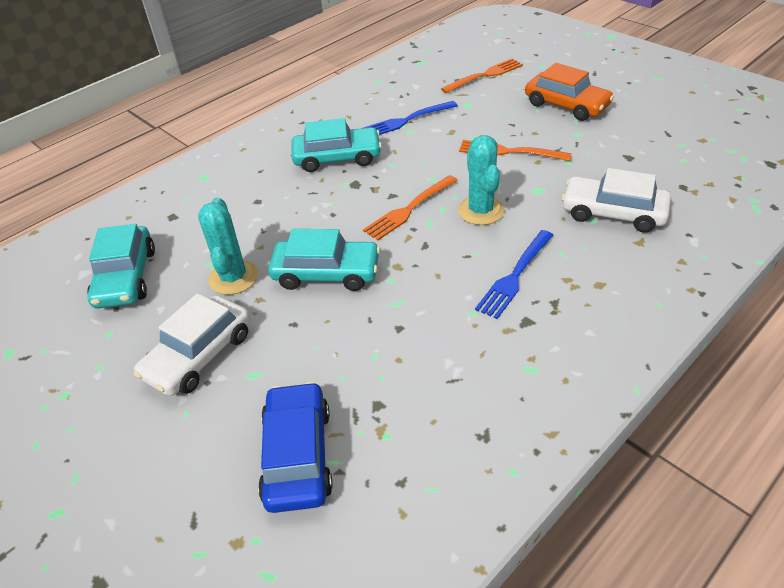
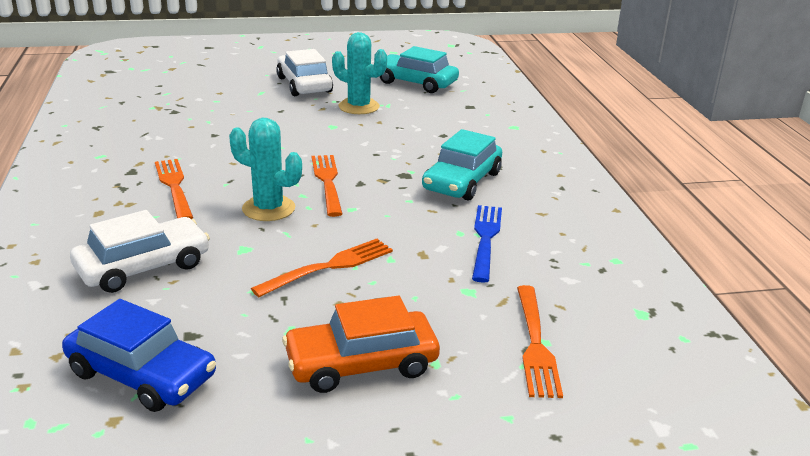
camera: 120 degrees right, 15 degrees down
(297, 455) = (187, 88): blue car -> blue car (142, 374)
(326, 273) = (309, 131): turquoise car -> none
(514, 276) = (174, 186): blue fork -> orange fork

